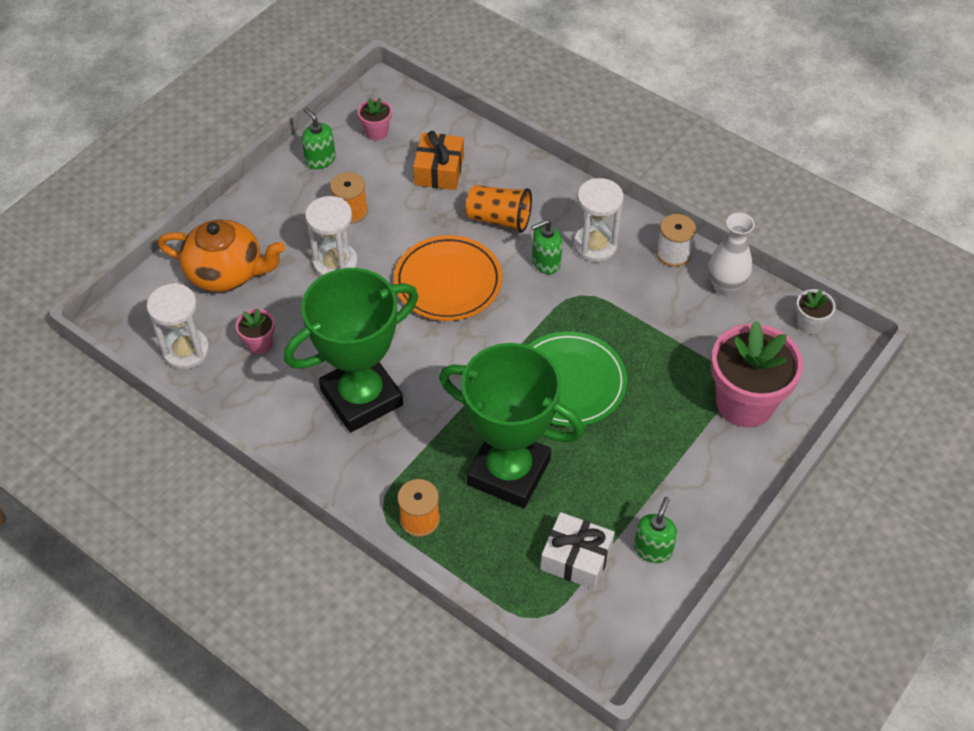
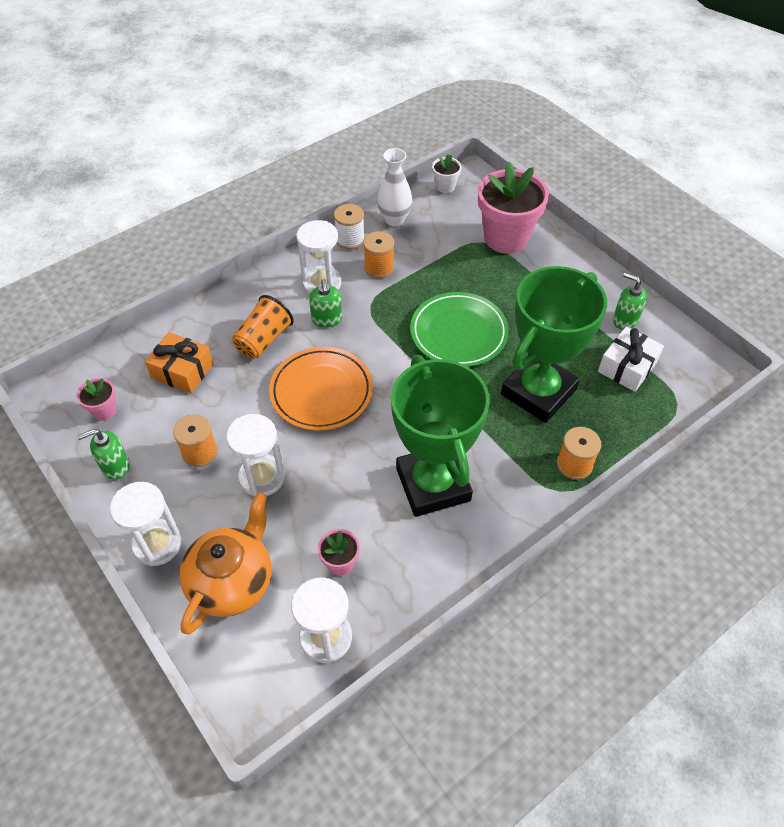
camera: 75 degrees left, 0 degrees up
(251, 212) = (157, 544): none -> white hourglass
(640, 289) = (379, 267): none -> orange spool

